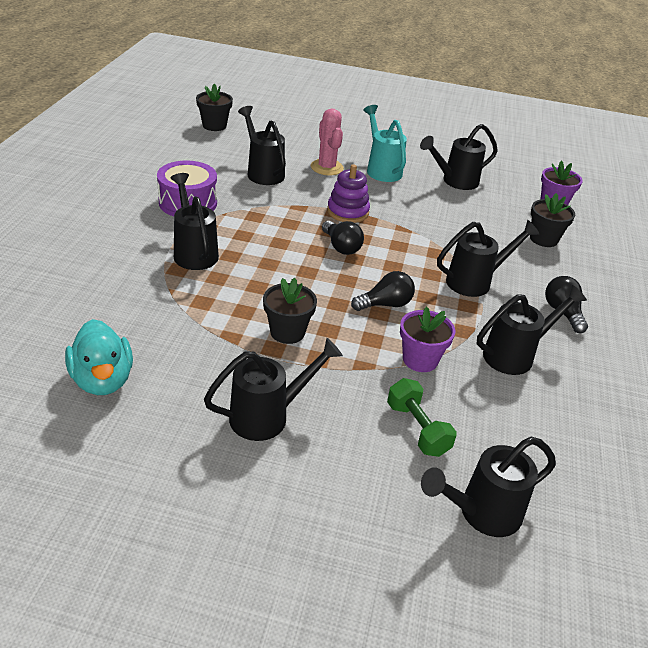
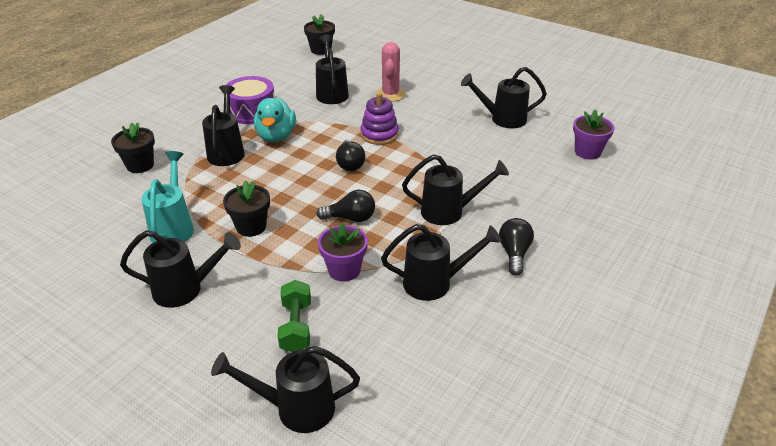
camera: 25 degrees right, 0 degrees up
(102, 380) = (89, 238): turquoise duck -> turquoise duck (276, 136)
(381, 169) = (439, 101): turquoise watering can -> turquoise watering can (173, 227)
(543, 239) = (550, 183): black flower pot -> black flower pot (140, 165)

